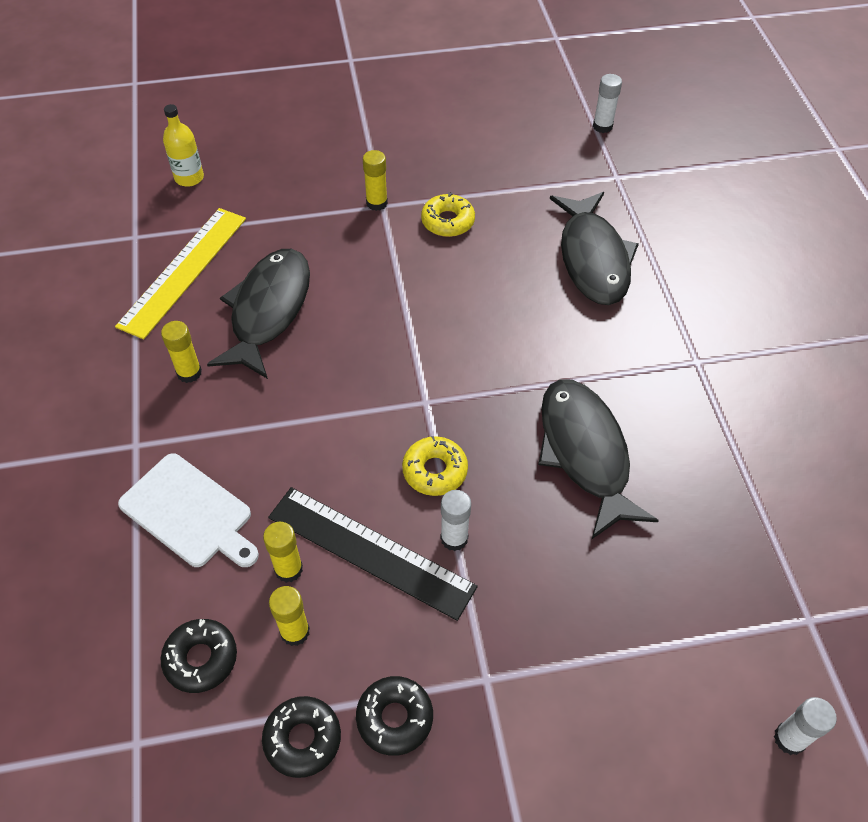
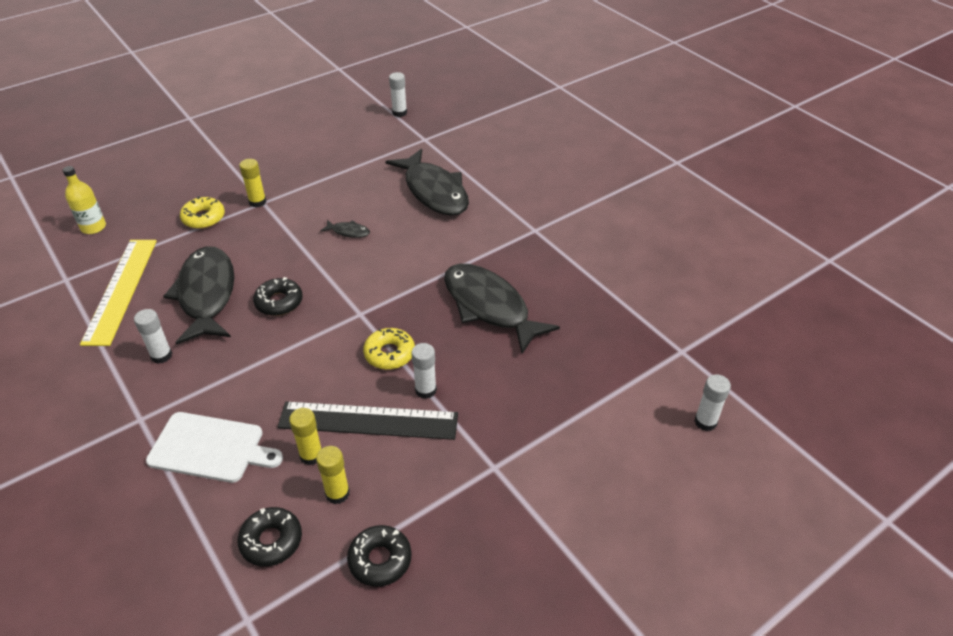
camera: 25 degrees left, 10 degrees down
(189, 373) = (161, 355): yellow glue stick -> white glue stick
(394, 718) = (442, 518): black donut -> black donut (279, 302)
(448, 221) = (318, 198): yellow donut -> yellow donut (203, 218)
(462, 282) = (348, 232): none -> black fish

